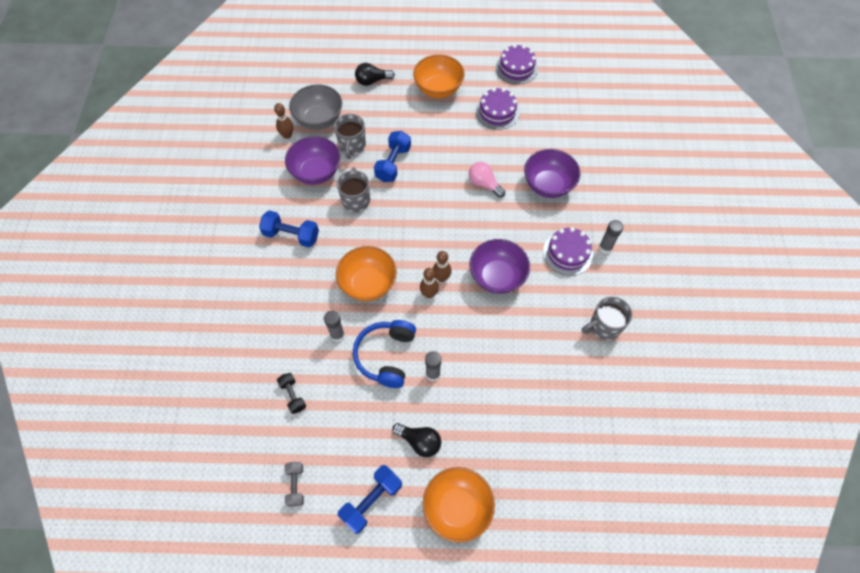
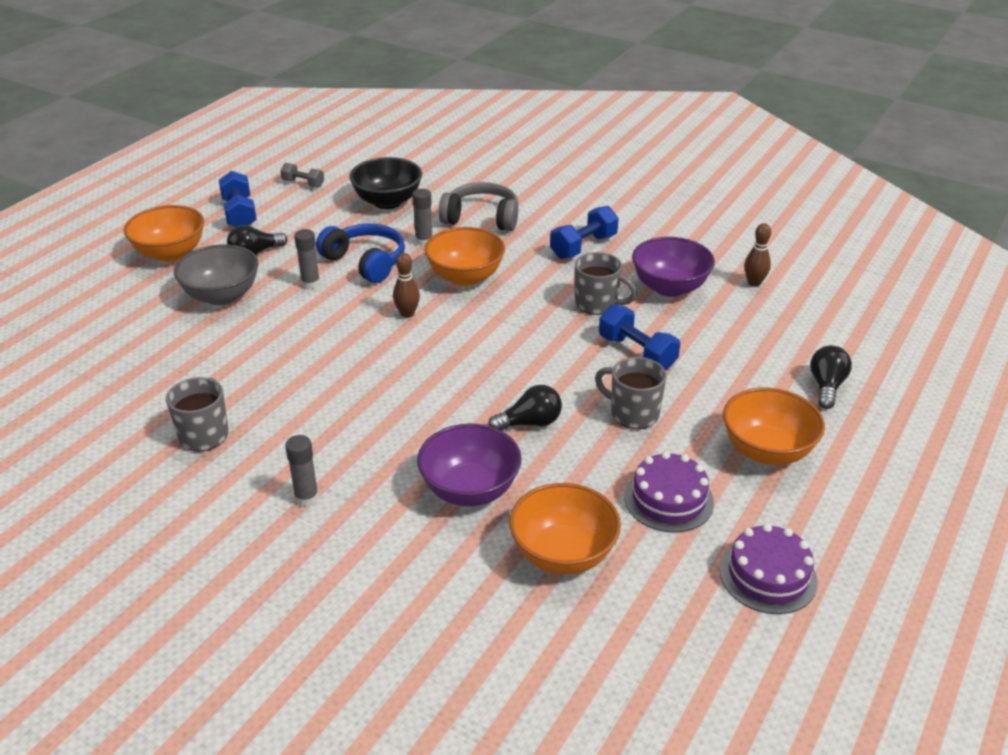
camera: 120 degrees right, 25 degrees down
(285, 315) = (481, 218): none -> grey headphones
(293, 395) = (387, 202): black dumbbell -> black bowl
(319, 120) = (768, 315): grey bowl -> grey bowl (222, 296)
(352, 146) = (697, 328): grey mug -> grey mug (633, 414)
(441, 278) = (418, 330): brown bowling pin -> none
(484, 184) = (530, 423): pink light bulb -> black light bulb
(497, 277) = (373, 374): purple bowl -> none
(558, 134) = (563, 554): none -> orange bowl
(567, 253) = (338, 453): purple cake -> none

